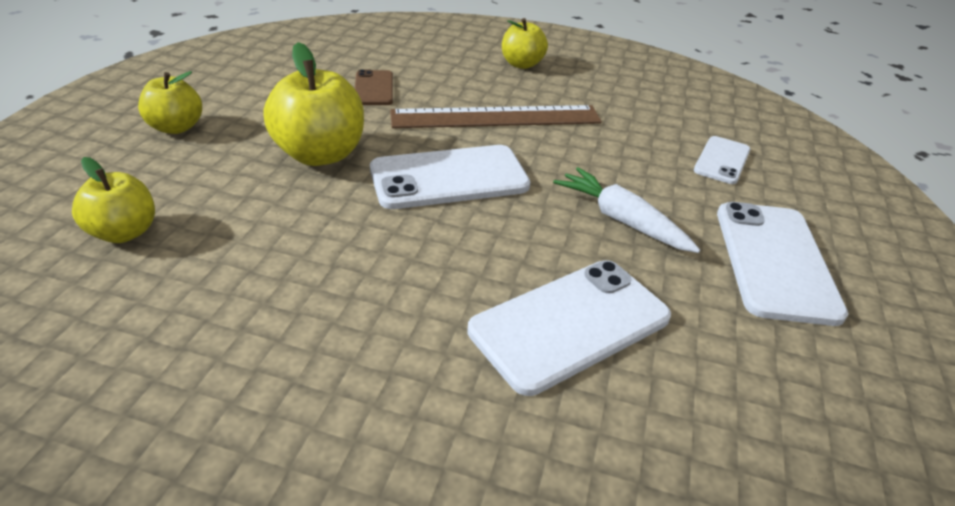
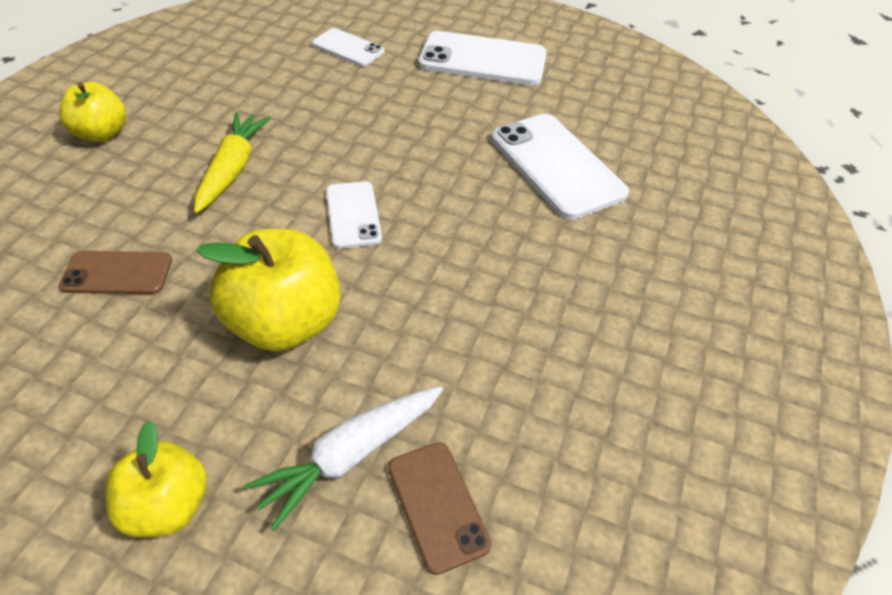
camera: 85 degrees left, 10 degrees up
(124, 232) = (437, 505): yellow apple -> brown phone
(449, 178) = (353, 215): white phone -> white phone, size x0.56
(496, 117) = (232, 169): brown ruler -> yellow carrot
(622, 220) = (431, 118): white carrot -> white carrot (351, 455)

